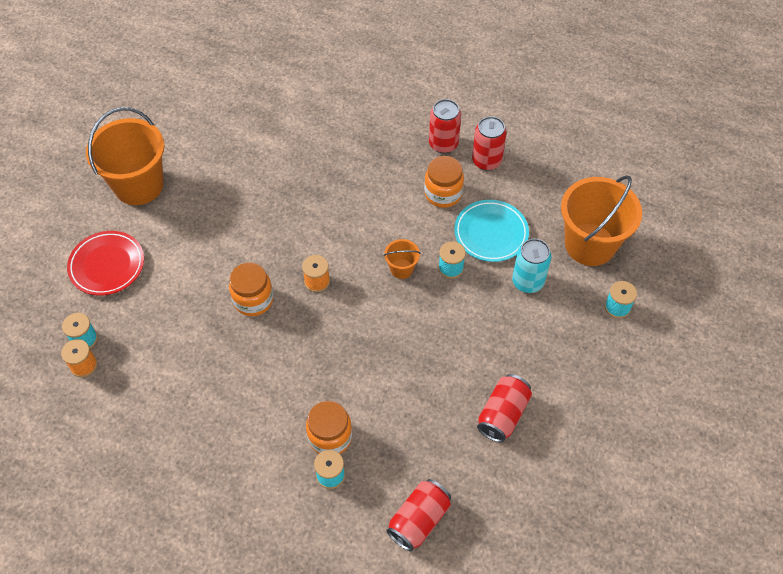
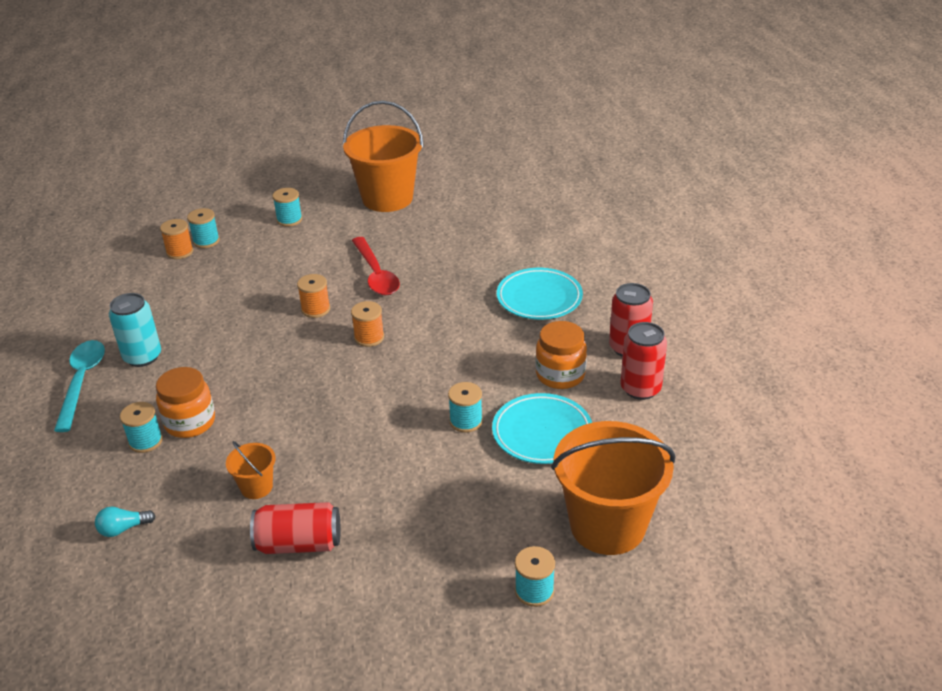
camera: 60 degrees right, 20 degrees down
(107, 265) = (289, 219): red plate -> turquoise spool
(219, 500) = (82, 382): none -> turquoise spoon
(240, 241) = (376, 274): none -> red spoon
(253, 300) = (315, 309): orange jar -> orange spool
(353, 160) = (539, 298): none -> turquoise plate
(401, 269) = (433, 386): orange bucket -> orange bucket (256, 487)
(418, 520) = (123, 529): red can -> turquoise light bulb
(528, 281) = (501, 491): turquoise can -> turquoise can (142, 357)

